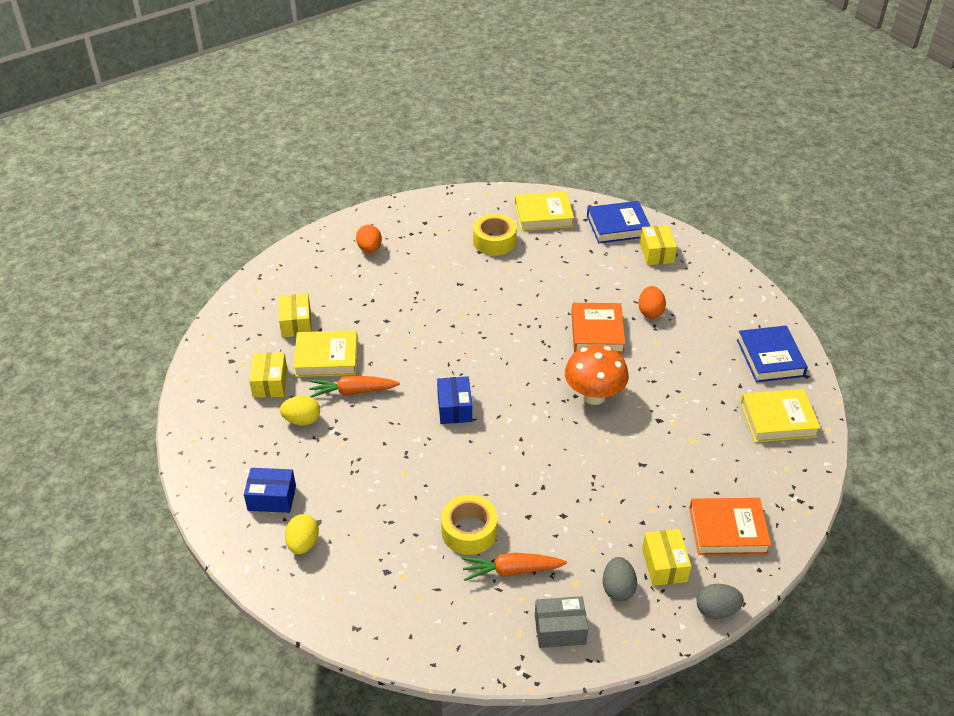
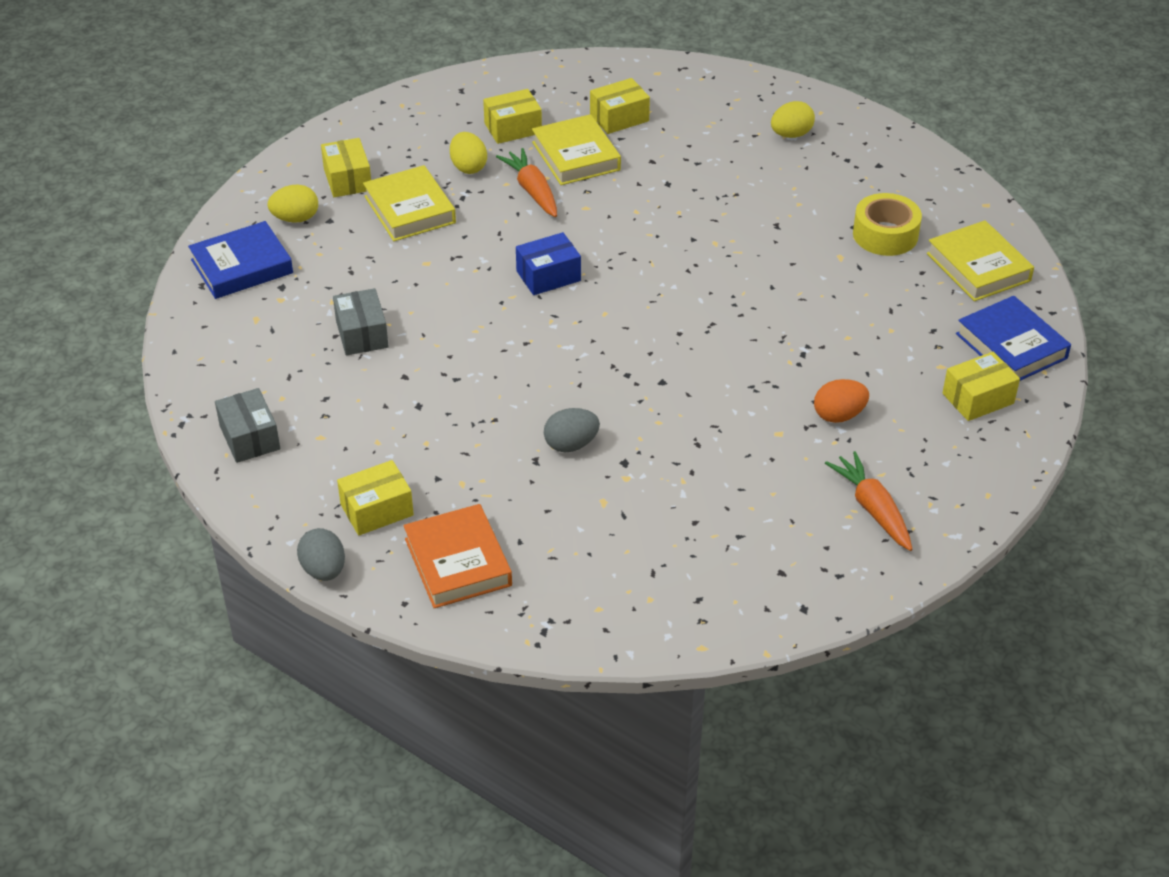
camera: 70 degrees right, 0 degrees up
(272, 498) = (347, 179): blue box -> yellow box
(370, 249) = (791, 134): orange egg -> yellow egg
(469, 531) = (362, 334): yellow tape -> grey box
(511, 570) = (318, 381): orange carrot -> orange carrot (872, 508)
(594, 396) = (635, 391): orange mushroom -> none
(597, 332) = (762, 370): orange book -> none
(618, 588) = (325, 475): grey egg -> grey egg (571, 444)
(770, 358) = (818, 561): blue book -> blue book (242, 266)
(778, 419) = (691, 587): yellow book -> yellow book (409, 209)

